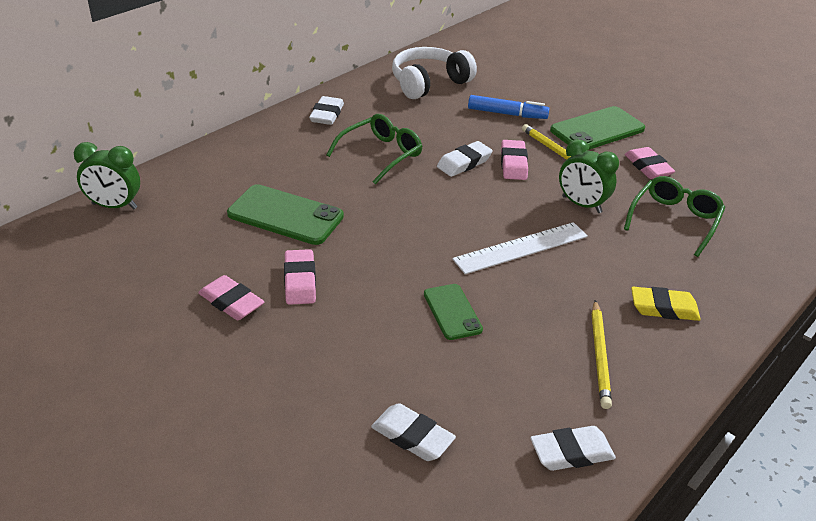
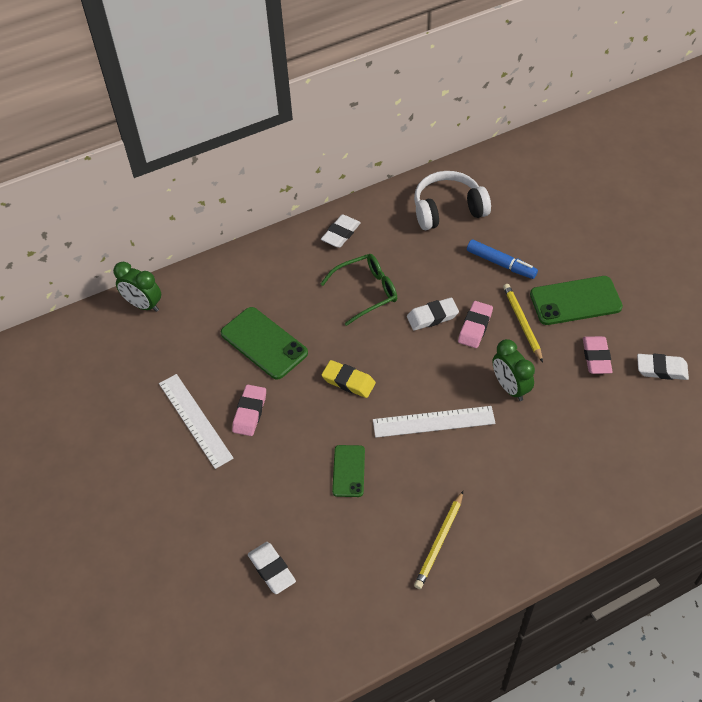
camera: 25 degrees right, 15 degrees up
(231, 302) = (195, 420): pink eraser -> white ruler
(571, 452) = (373, 615): white eraser -> white eraser (661, 369)
(663, 308) = (517, 512): yellow eraser -> yellow eraser (348, 381)
(674, 220) = (583, 424): green glasses -> none

